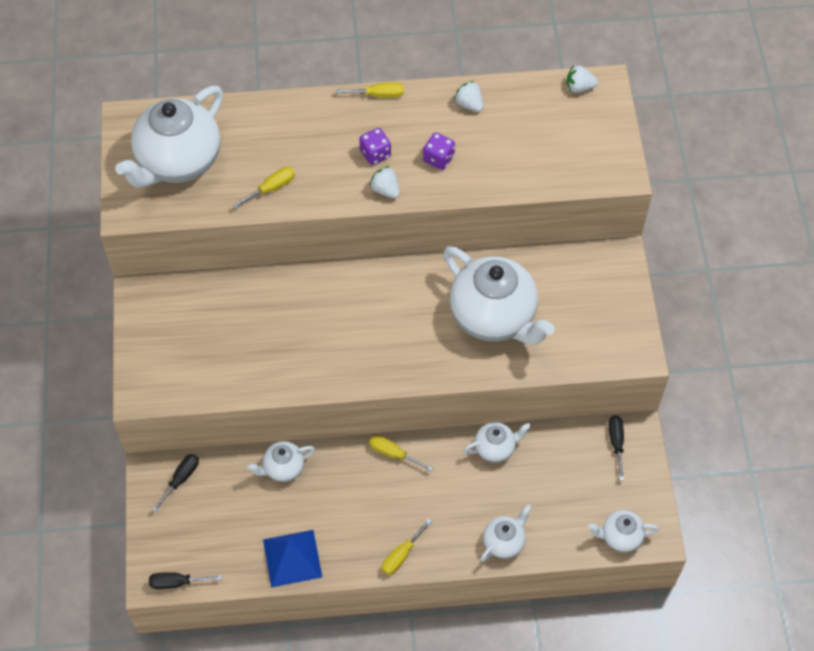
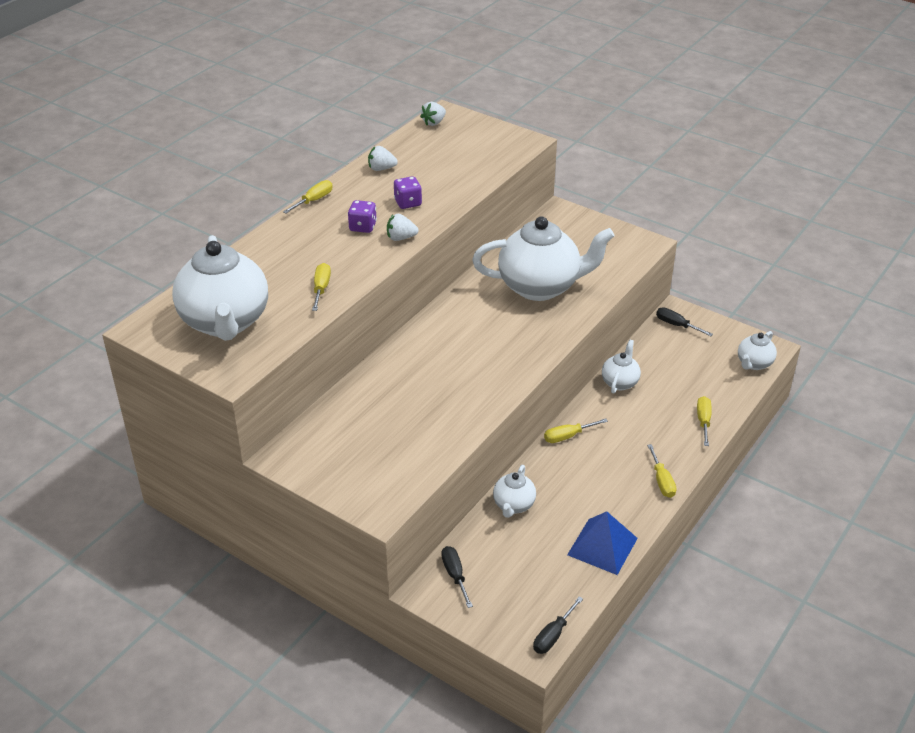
camera: 50 degrees left, 20 degrees down
(504, 542) = (703, 421): white teapot -> yellow screwdriver

